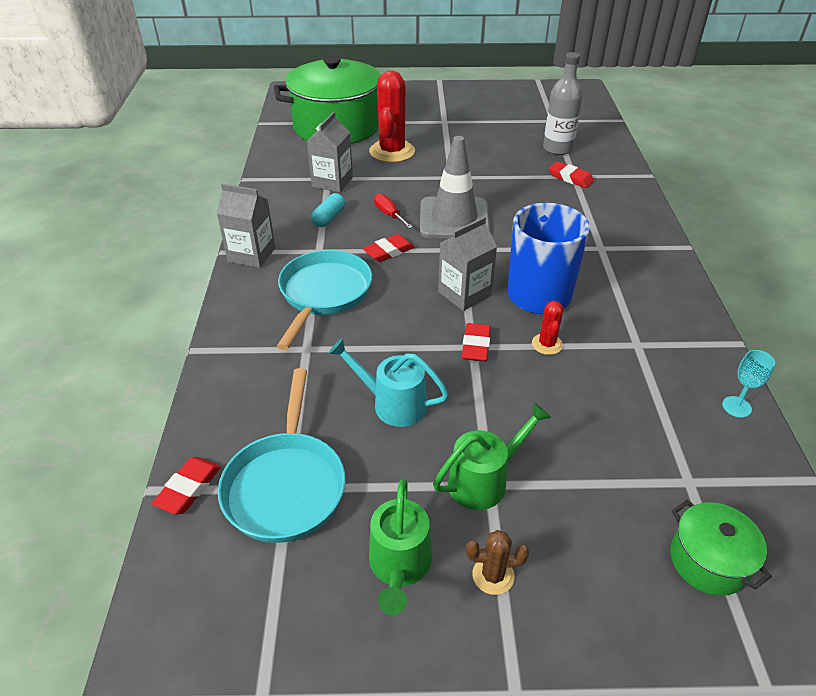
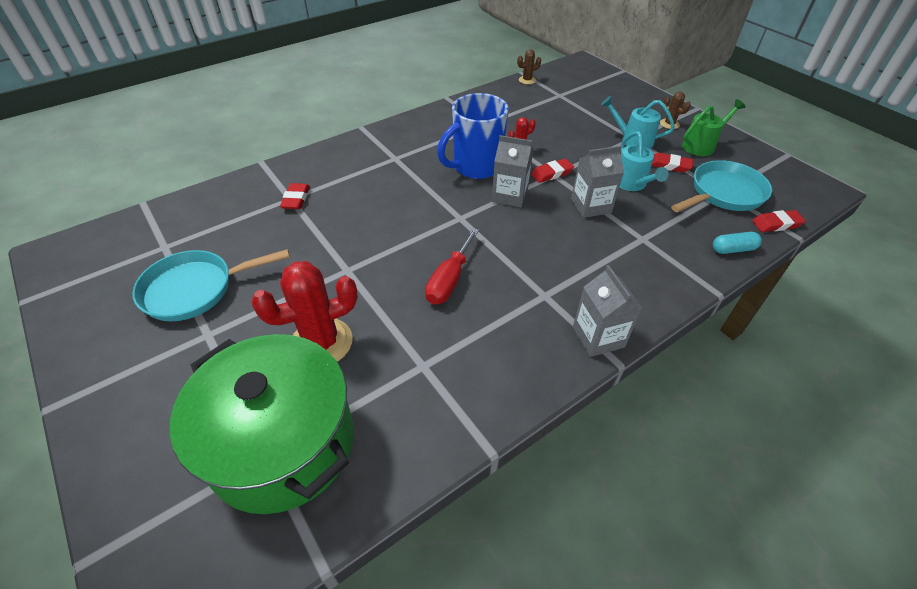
camera: 125 degrees left, 5 degrees up
(324, 294) = (588, 260): turquoise pan -> turquoise pan (195, 289)
(329, 218) = (493, 318): turquoise capsule -> turquoise capsule (733, 249)
(332, 182) = (428, 356): grey carton -> grey carton (591, 206)
(389, 214) = (449, 280): red screwdriver -> red screwdriver, size x1.58
(389, 251) = (502, 253): red eraser -> red eraser (669, 165)
(454, 219) = (420, 238): grey traffic cone -> none
(484, 480) = (632, 140): green watering can -> turquoise watering can
(557, 149) = (237, 223): grey bottle -> none
(708, 561) = (592, 85): green pot -> none
(736, 407) = (498, 92): turquoise goblet -> none
(771, 468) = (527, 80): none -> brown cactus

